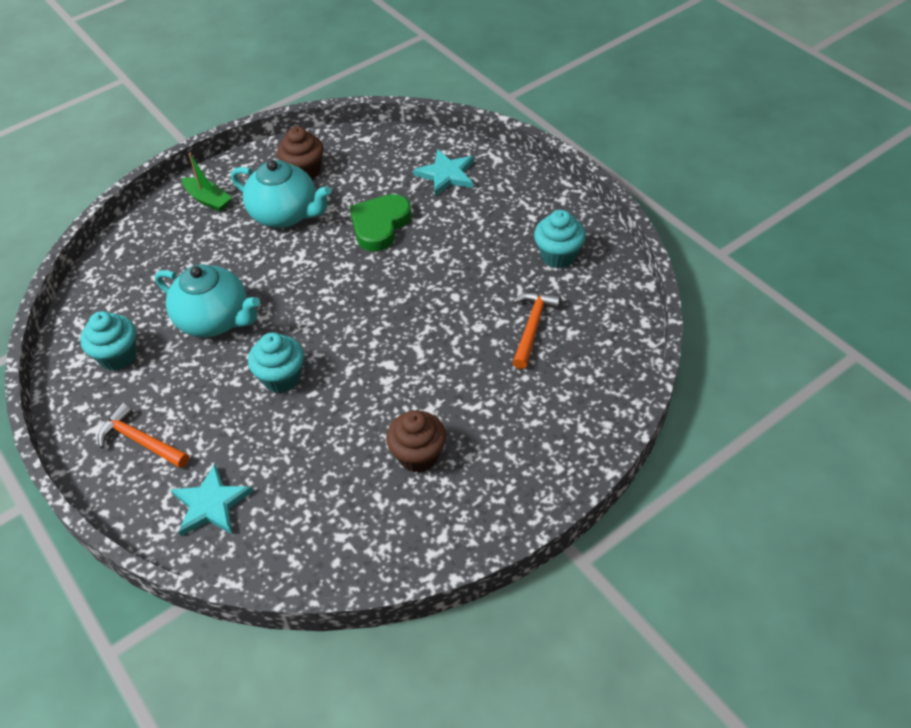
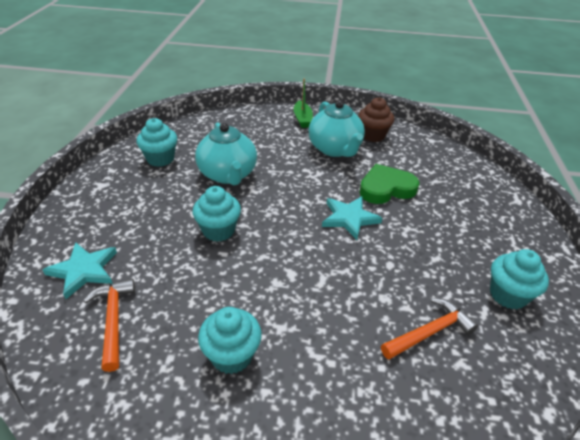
camera: 40 degrees right, 10 degrees down
(141, 441) = (108, 206): orange hammer -> orange hammer (113, 320)
(418, 455) = (231, 355): brown cupcake -> turquoise cupcake
(446, 175) = (467, 188): turquoise star -> turquoise star (349, 218)

